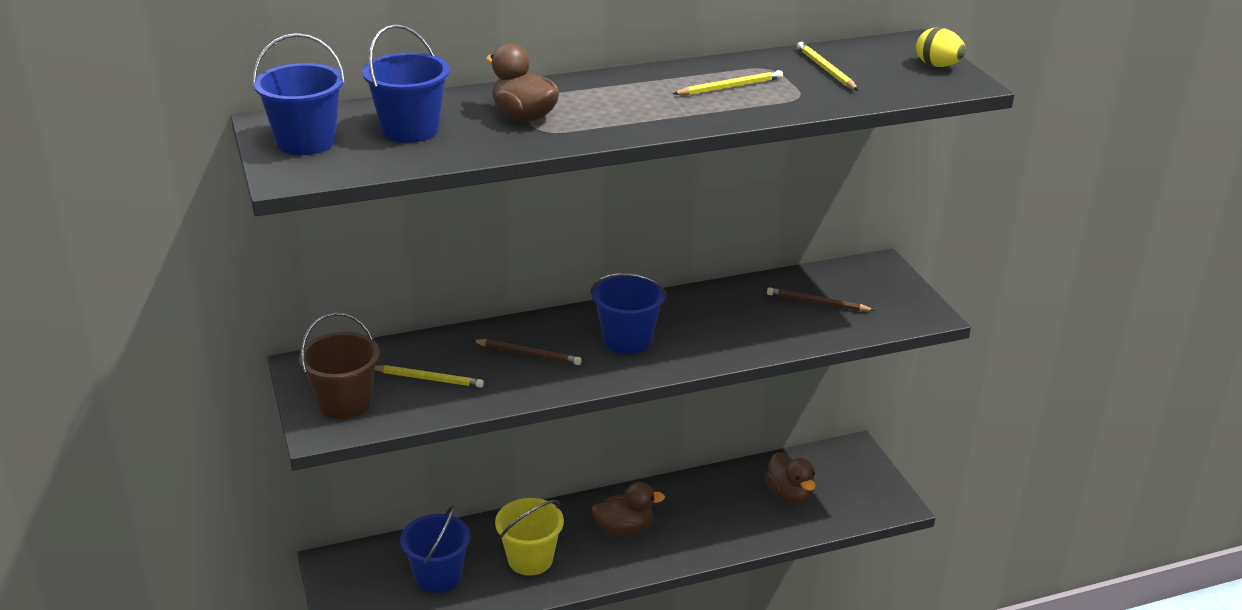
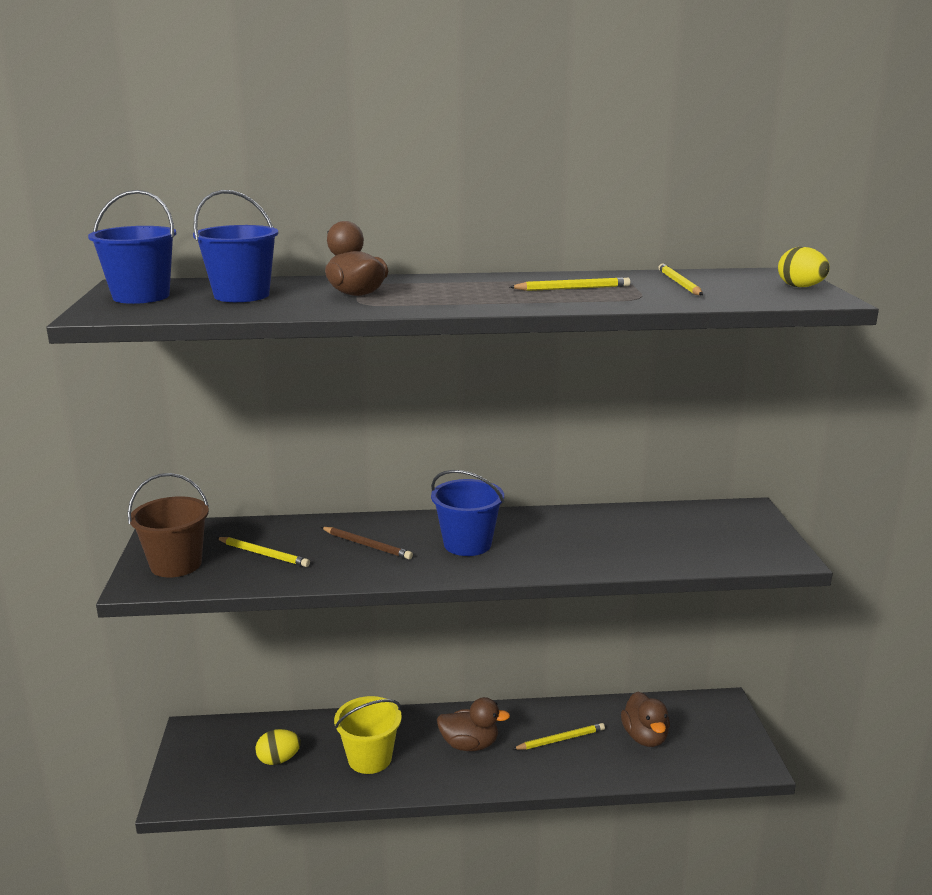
camera: 15 degrees right, 10 degrees down
(438, 576) = (279, 760): blue bucket -> yellow egg
(710, 510) = (560, 739): none -> yellow pencil
(817, 303) = (672, 534): brown pencil -> none

